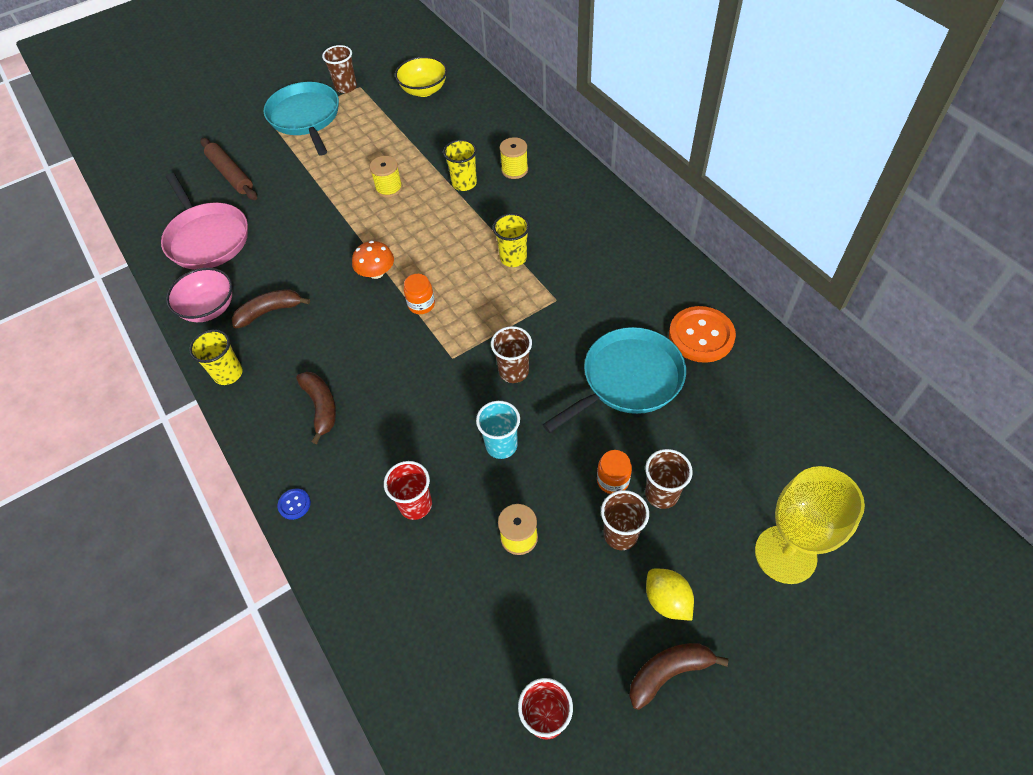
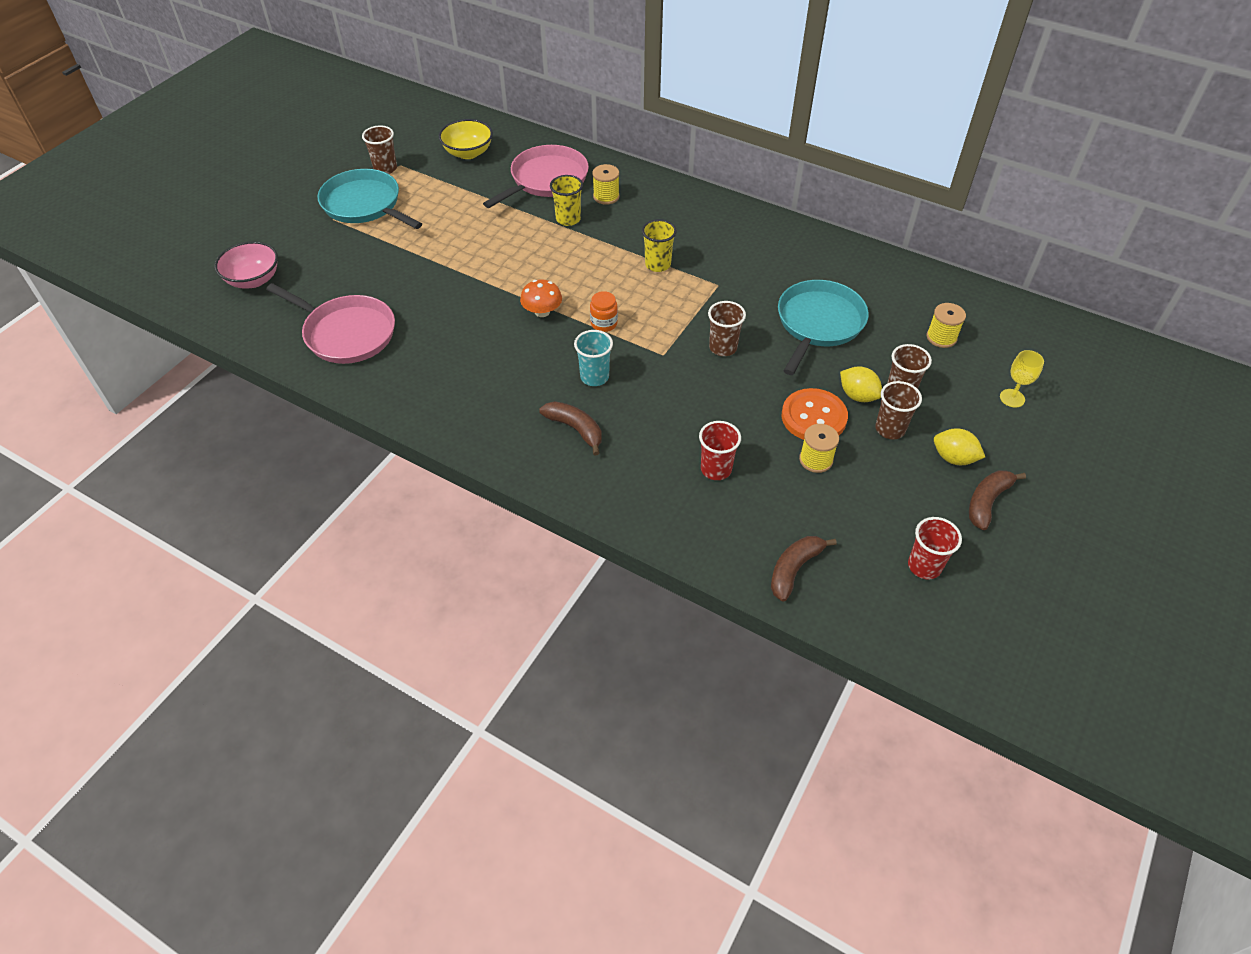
camera: 30 degrees left, 5 degrees down
(209, 308) = (399, 389): pink bowl -> pink bowl (253, 280)
(228, 374) = (464, 434): yellow cup -> none
(231, 174) = (325, 273): brown rolling pin -> none
(269, 312) = (464, 373): brown banana -> brown banana (794, 569)
(294, 504) = (611, 508): blue button -> none
(389, 188) = (499, 241): yellow spool -> yellow spool (941, 337)
(473, 136) = (546, 179): none -> pink pan
(501, 445) = (753, 403): turquoise cup -> turquoise cup (594, 377)
(612, 480) = (858, 396): orange jar -> yellow lemon
(701, 336) = (851, 275): orange button -> orange button (814, 417)
(785, 554) = (1012, 398): yellow goblet -> yellow goblet, size x0.49

